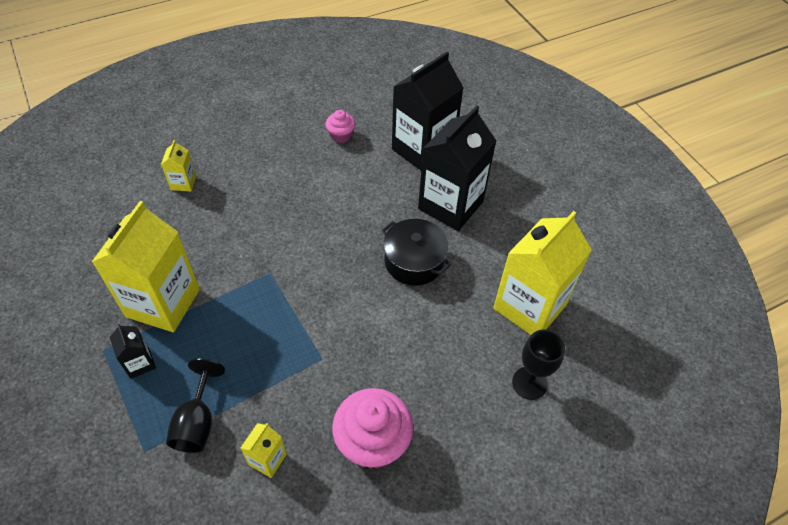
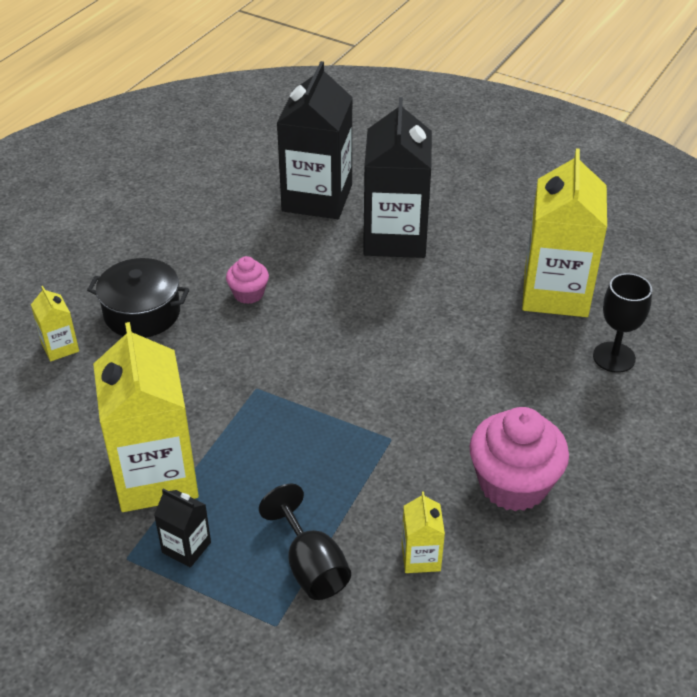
camera: 30 degrees left, 10 degrees down
(341, 135) = (210, 221): pink cupcake -> pink cupcake (248, 294)
(414, 261) = (405, 305): black pot -> black pot (142, 313)

